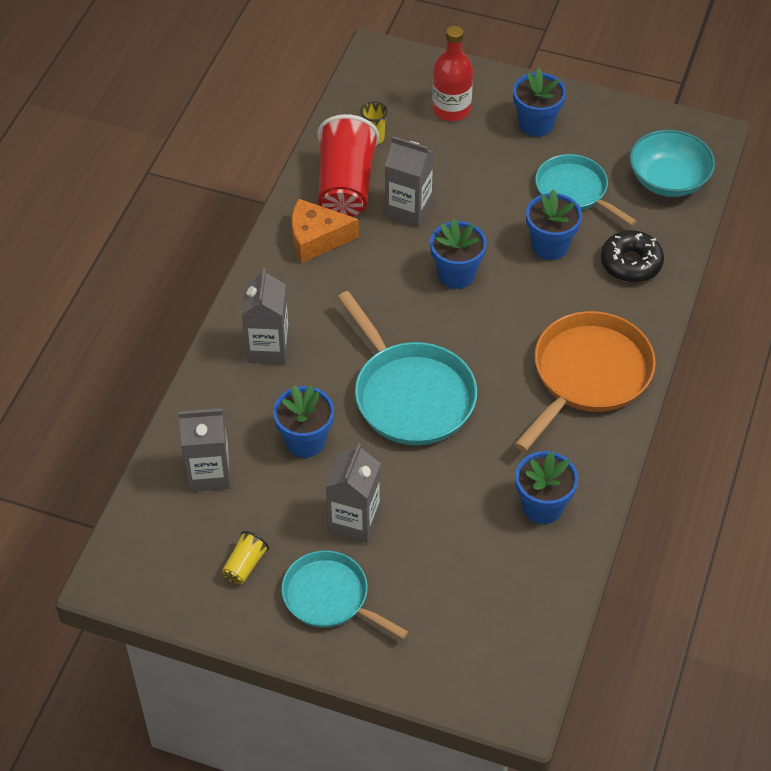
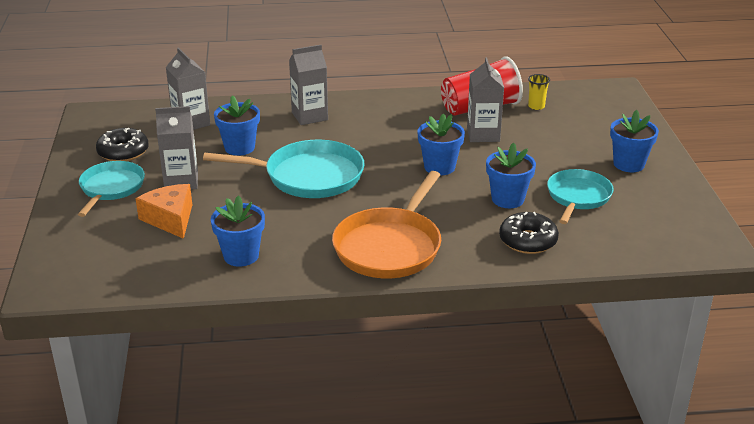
camera: 65 degrees right, 20 degrees down
(245, 565) = (123, 152): yellow cup -> black donut
(316, 239) = (421, 109): orange cheese -> orange cheese (170, 219)
(411, 395) = (309, 176): turquoise pan -> turquoise pan turned 120 degrees counterclockwise
(451, 109) = (600, 127): red bottle -> none
(588, 375) = (389, 247): orange pan -> orange pan turned 105 degrees clockwise
(668, 180) = (642, 238): turquoise bowl -> none

